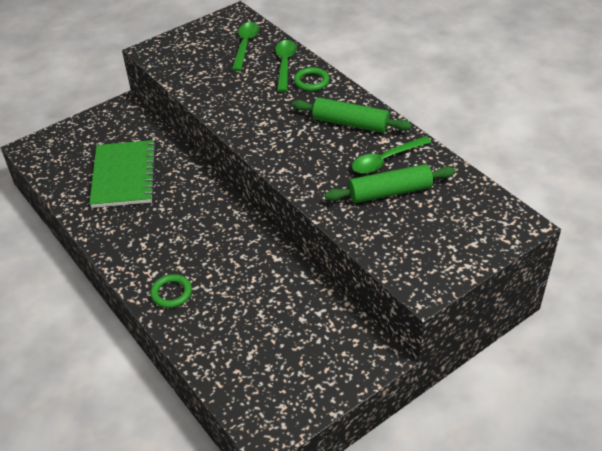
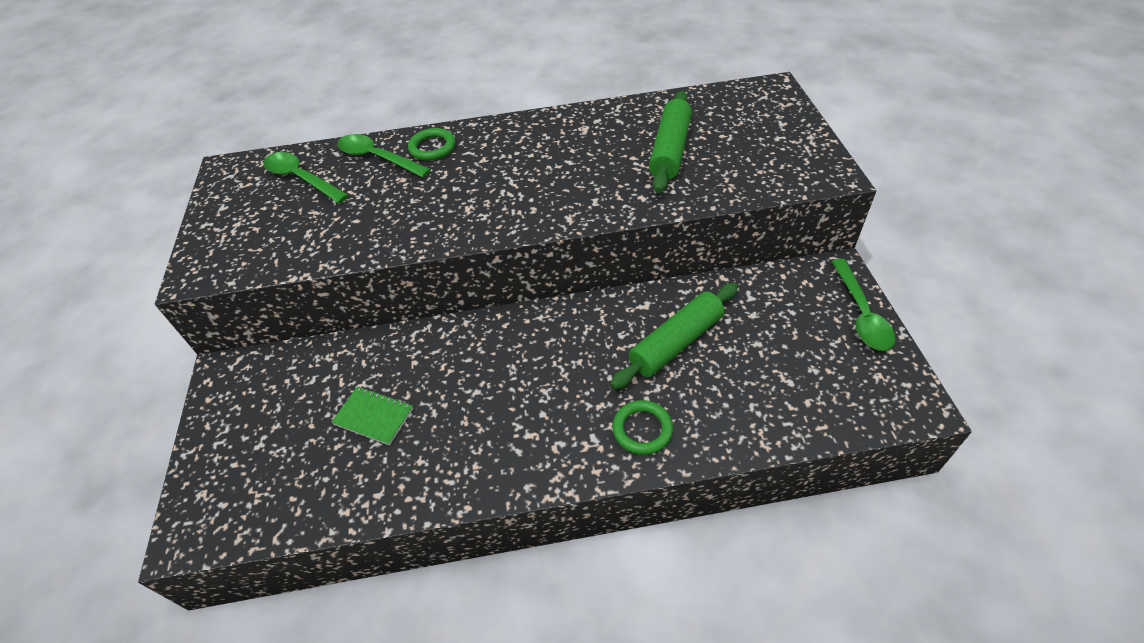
camera: 60 degrees left, 5 degrees up
(124, 176) = (373, 416): green notebook -> green notebook, size x0.48
(350, 123) = (535, 142): green rolling pin -> green rolling pin (676, 343)
(385, 160) = (617, 137): green spoon -> green spoon (861, 314)

